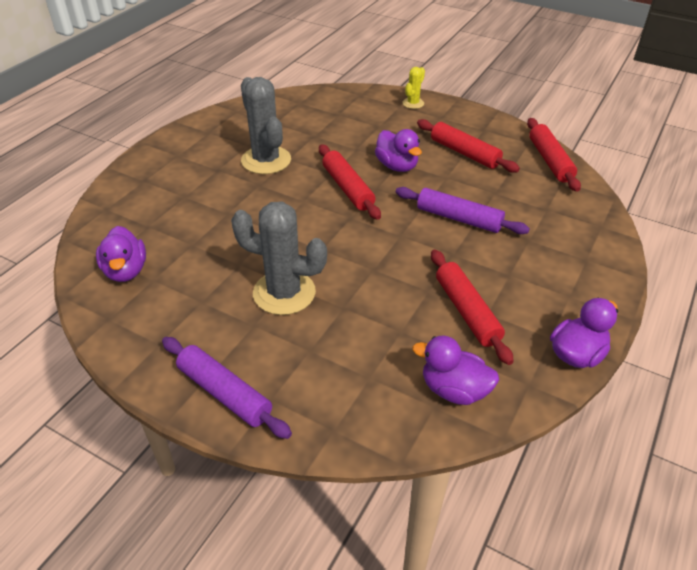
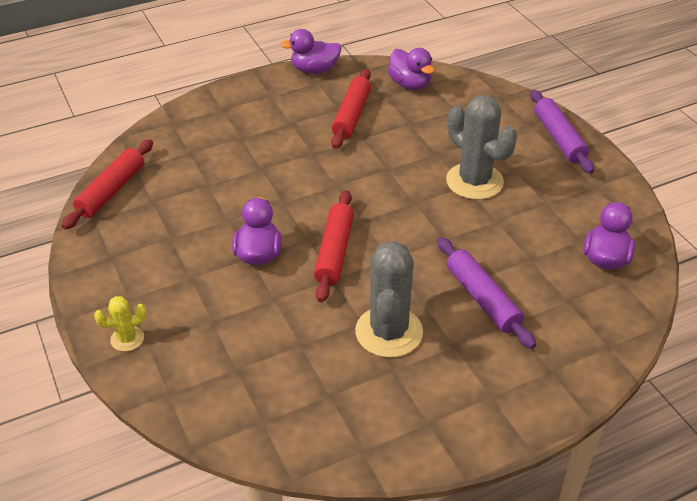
camera: 145 degrees left, 0 degrees up
(459, 218) = (271, 177): purple rolling pin -> purple rolling pin (482, 299)
(464, 153) = (174, 237): red rolling pin -> none

